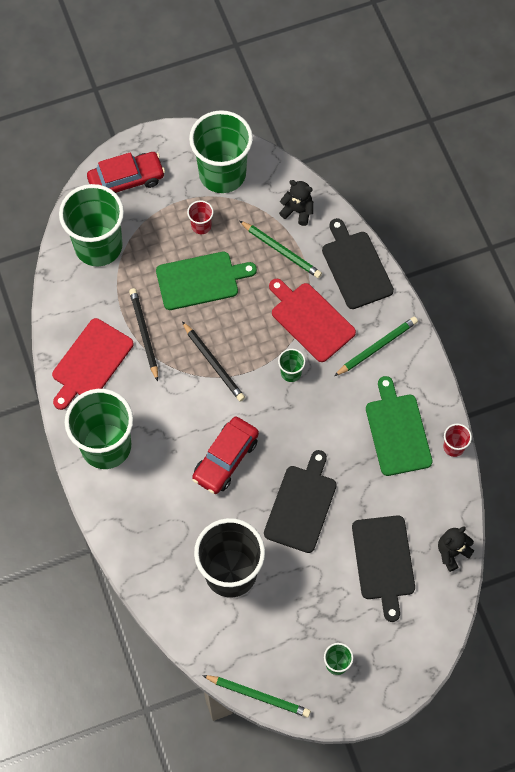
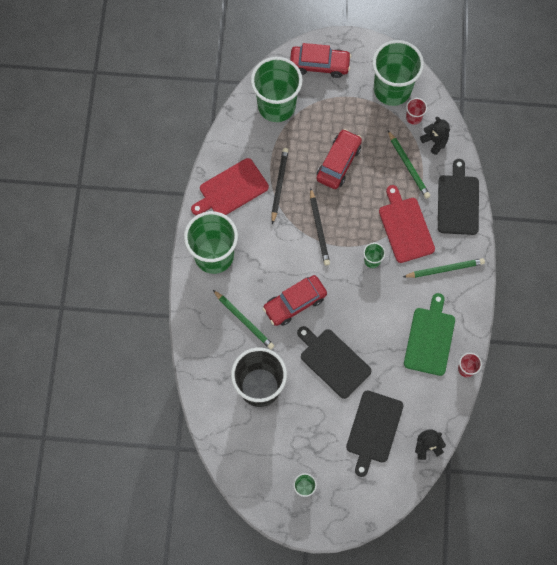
camera: 25 degrees right, 5 degrees up
(200, 280) = (338, 163): green cutting board -> red car
(201, 226) = (358, 122): red cup -> red cup (413, 117)
(258, 696) = (237, 484): green pencil -> green pencil (244, 320)
(301, 505) = (333, 361): black cutting board -> black cutting board turned 90 degrees counterclockwise

